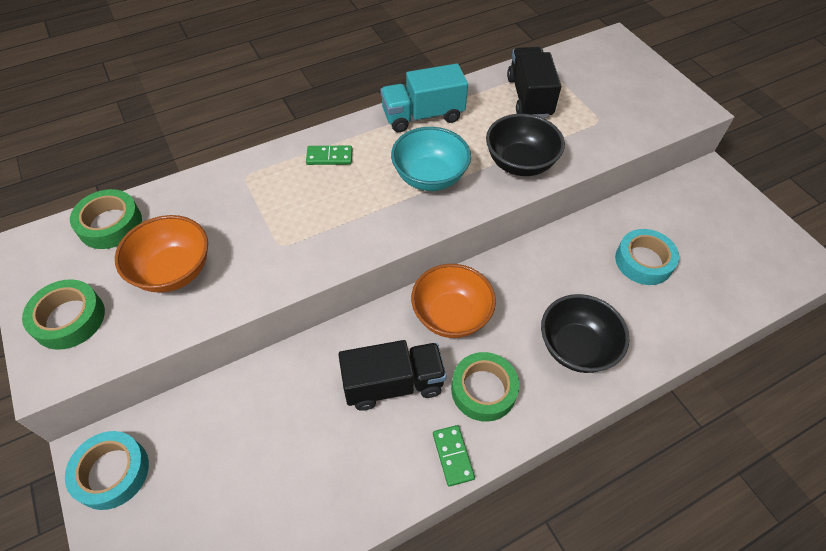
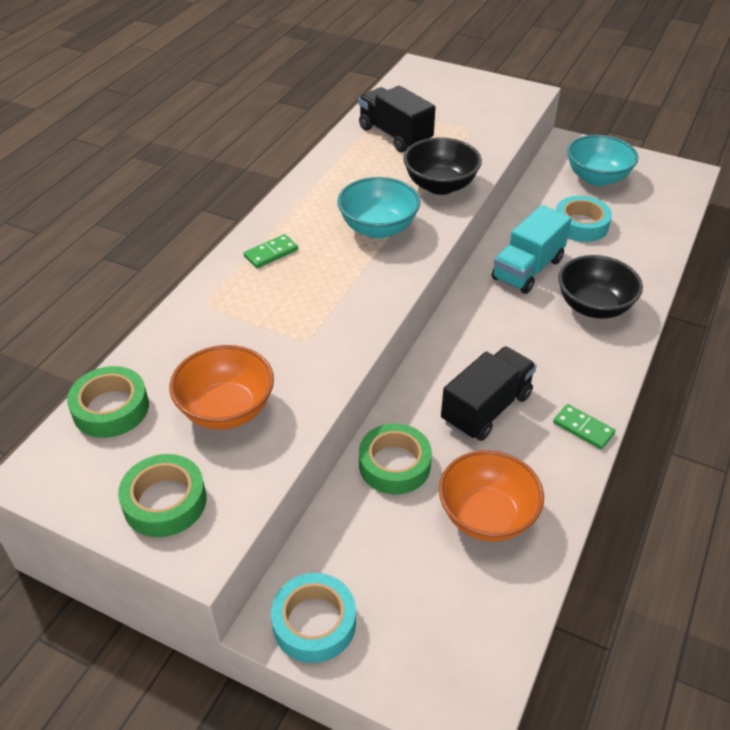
camera: 35 degrees left, 10 degrees down
(422, 115) = (319, 186): turquoise truck -> turquoise truck (527, 269)
(451, 315) = (479, 336): orange bowl -> orange bowl (486, 516)
(483, 390) = (558, 372): green tape -> green tape (394, 464)
(706, 222) = (597, 178): none -> turquoise bowl

